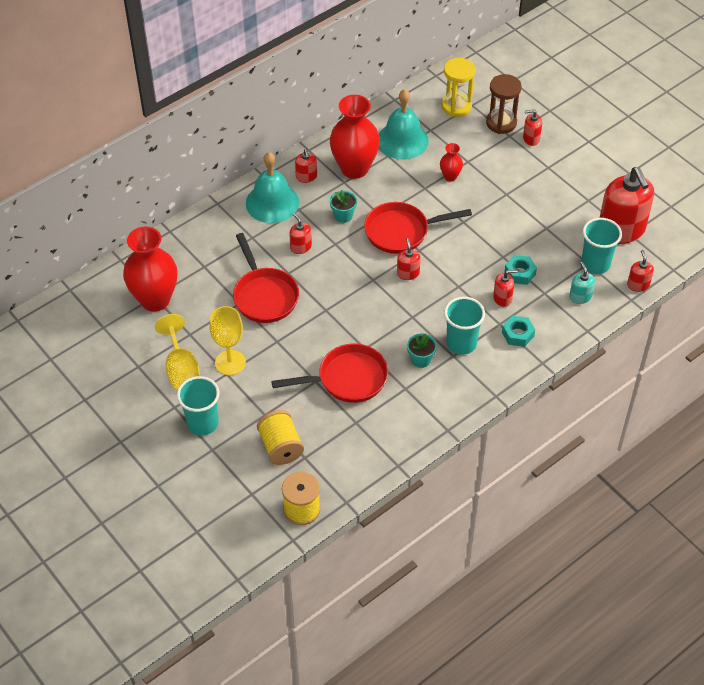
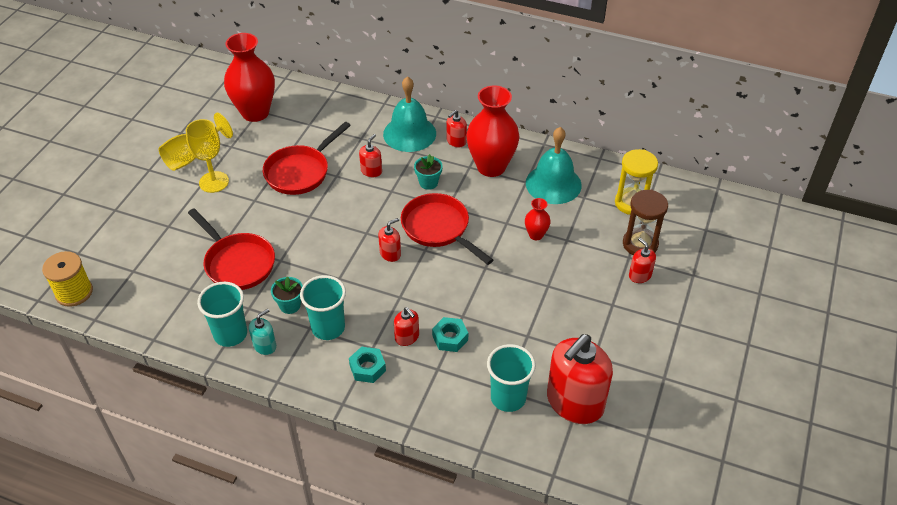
camera: 60 degrees right, 5 degrees down
(202, 423) = (140, 193): turquoise cup -> turquoise cup (230, 334)
(281, 447) = (137, 251): yellow spool -> none
(580, 297) = (453, 402): turquoise soap dispenser -> turquoise soap dispenser (265, 345)
(638, 285) = (506, 449): red soap dispenser -> none

